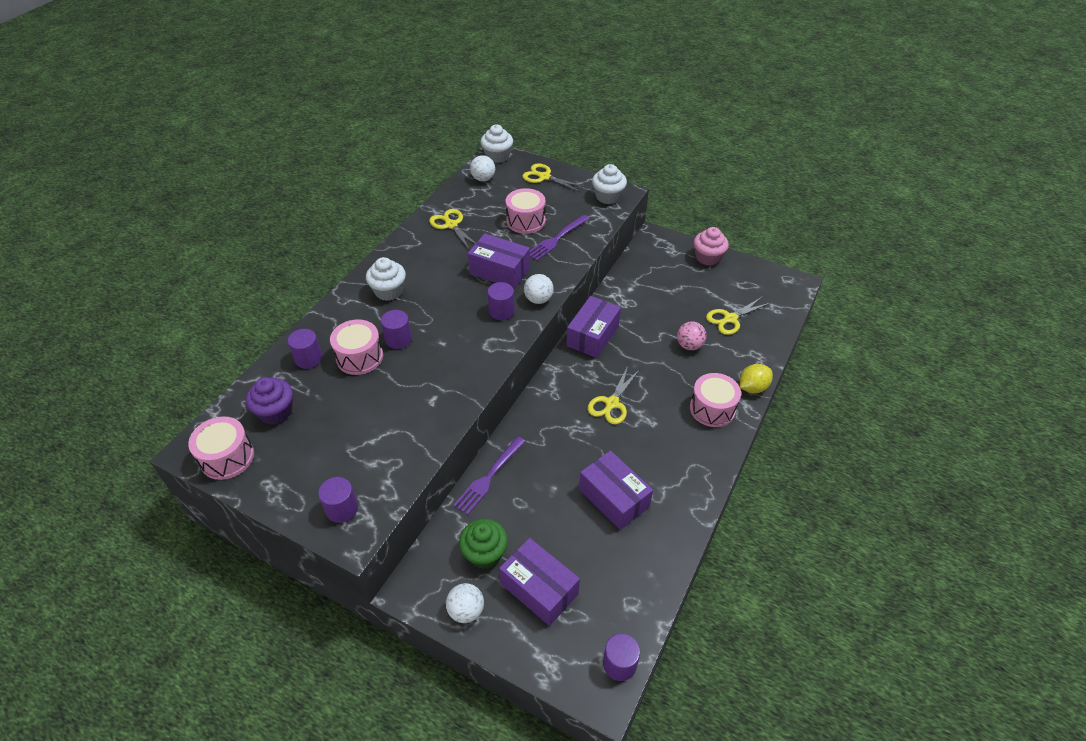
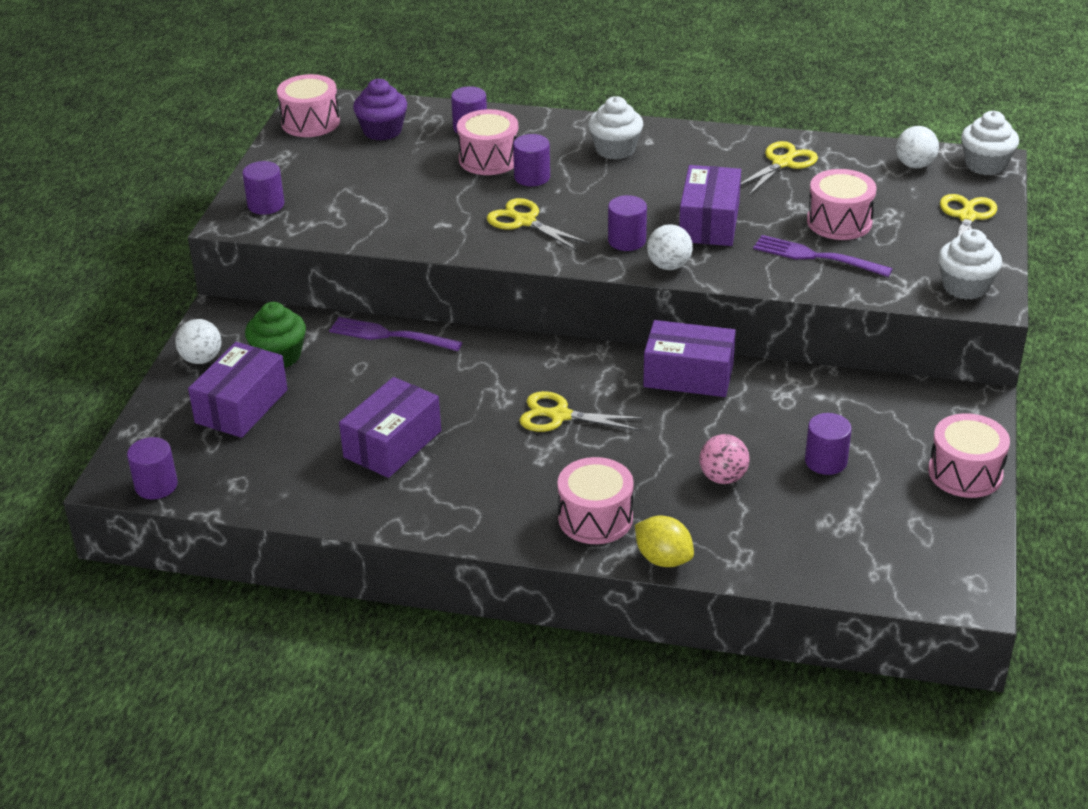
camera: 75 degrees right, 10 degrees down
(686, 302) = (826, 461): none -> purple cylinder
(708, 257) = (965, 473): pink cupcake -> pink drum
(730, 319) = (815, 517): yellow scissors -> yellow scissors (524, 221)

